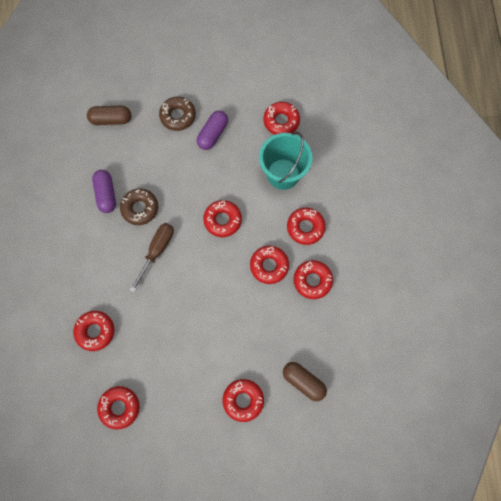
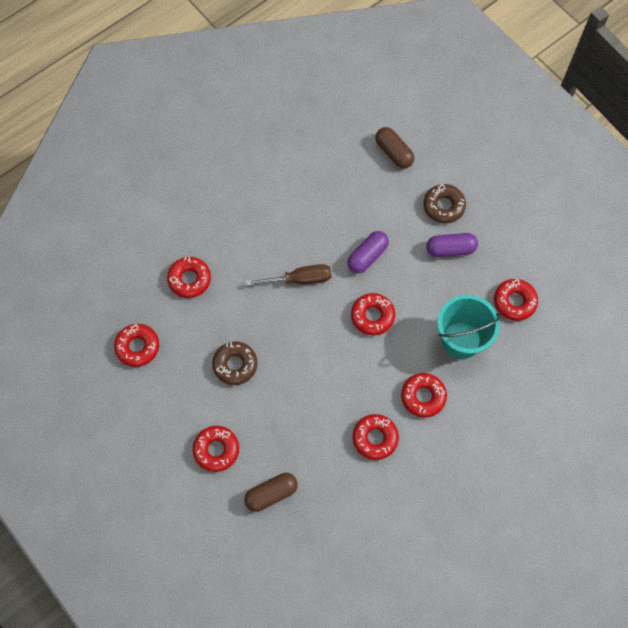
camera: 55 degrees right, 5 degrees down
(106, 194) = (320, 199): purple capsule -> purple capsule (367, 256)
(140, 208) = (328, 237): brown donut -> brown donut (235, 365)
(269, 266) = (359, 388): red donut -> none
(303, 381) = (271, 494): brown capsule -> brown capsule turned 60 degrees clockwise

